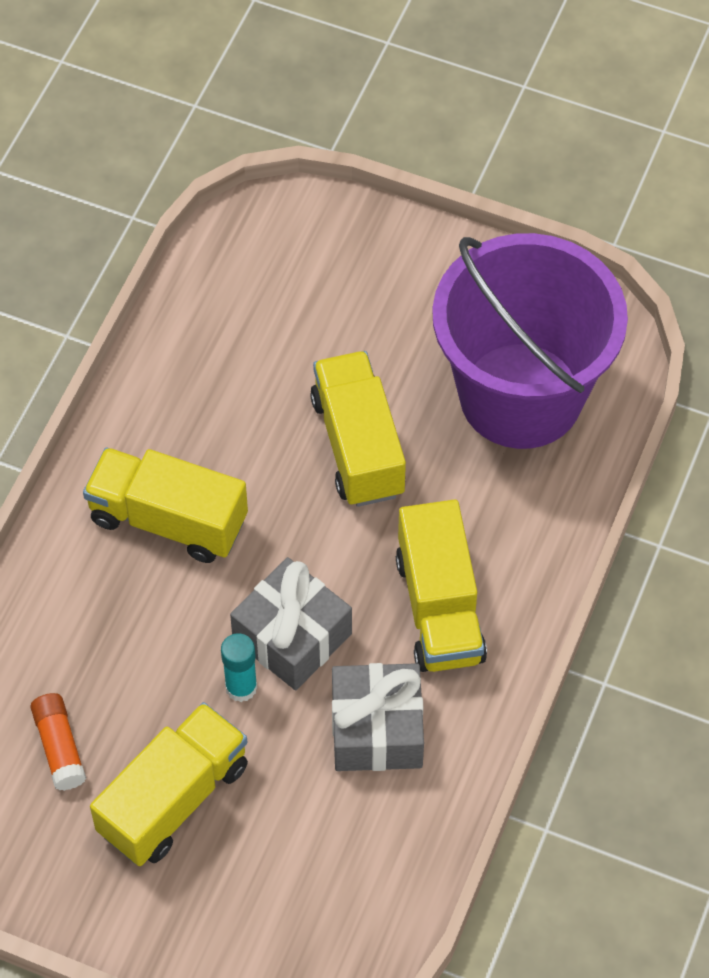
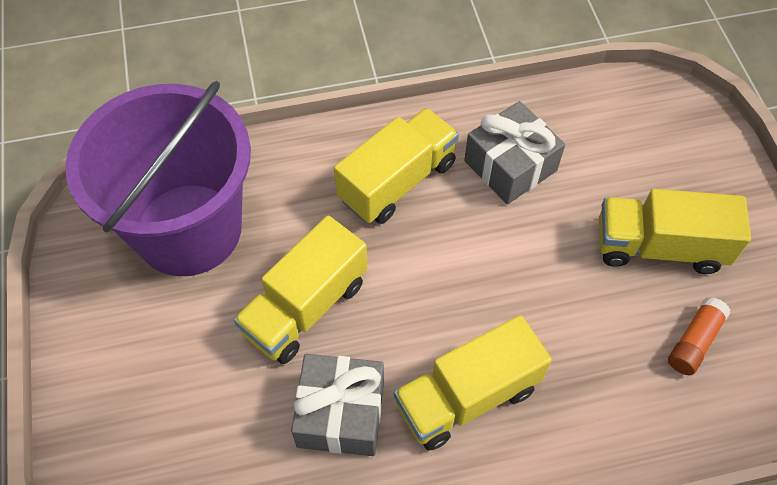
camera: 125 degrees left, 0 degrees up
(168, 520) = (467, 396): yellow truck -> yellow truck turned 75 degrees clockwise
(241, 687) = (551, 259): turquoise glue stick -> none
(292, 636) = (489, 252): grey gift -> grey gift (341, 413)

